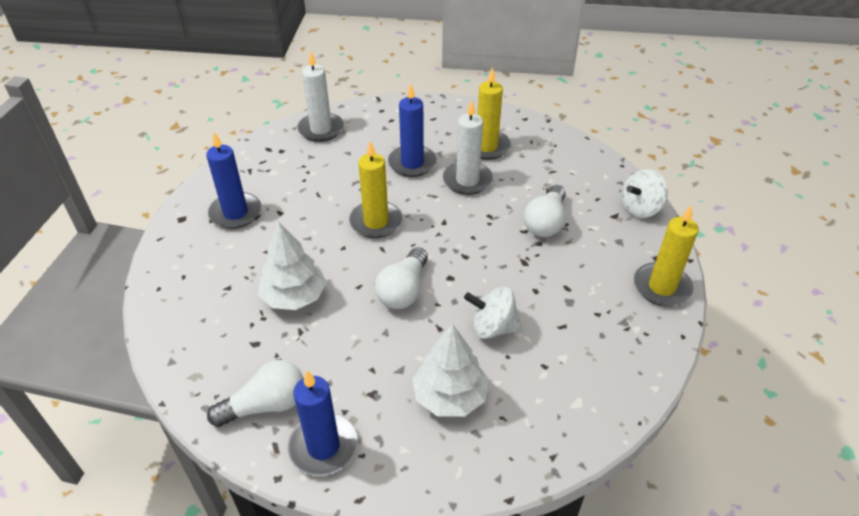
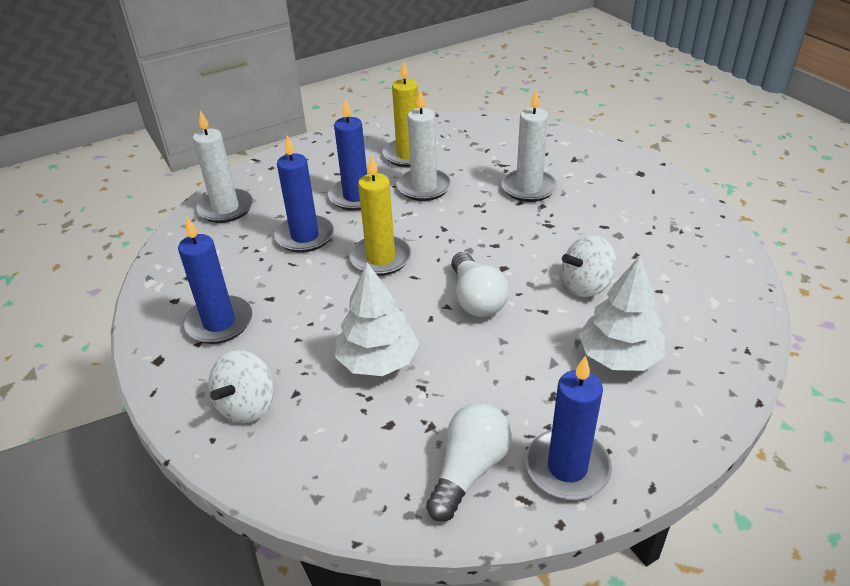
camera: 35 degrees left, 5 degrees down
(346, 177) = (305, 236): none -> blue candle
(545, 222) = (528, 188): white light bulb -> white candle
(640, 209) = (586, 146): white spinning top -> white spinning top (247, 405)
(661, 287) = (668, 191): yellow candle -> none

